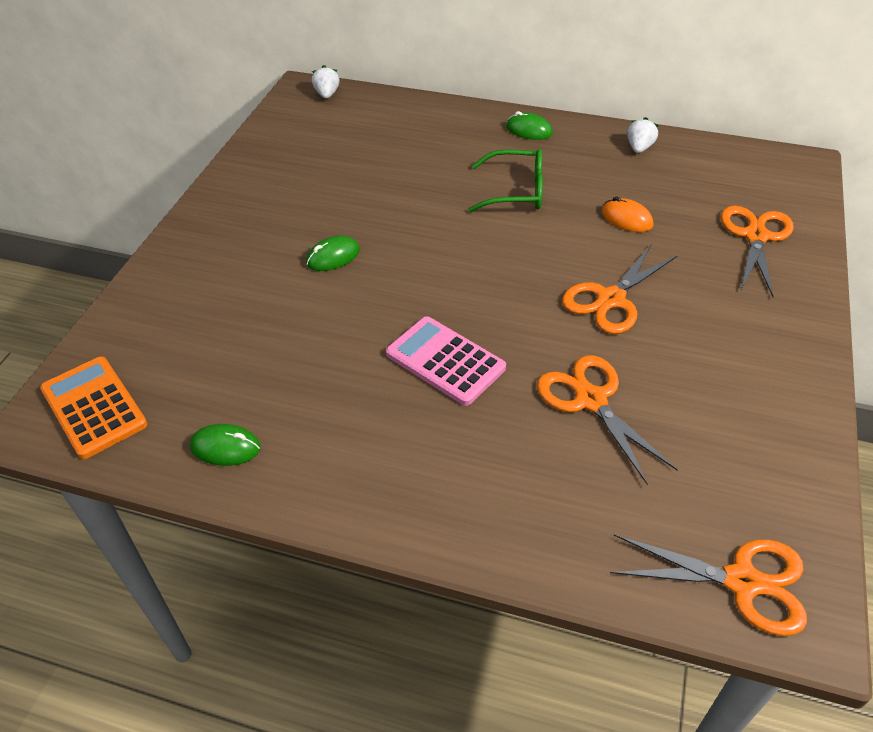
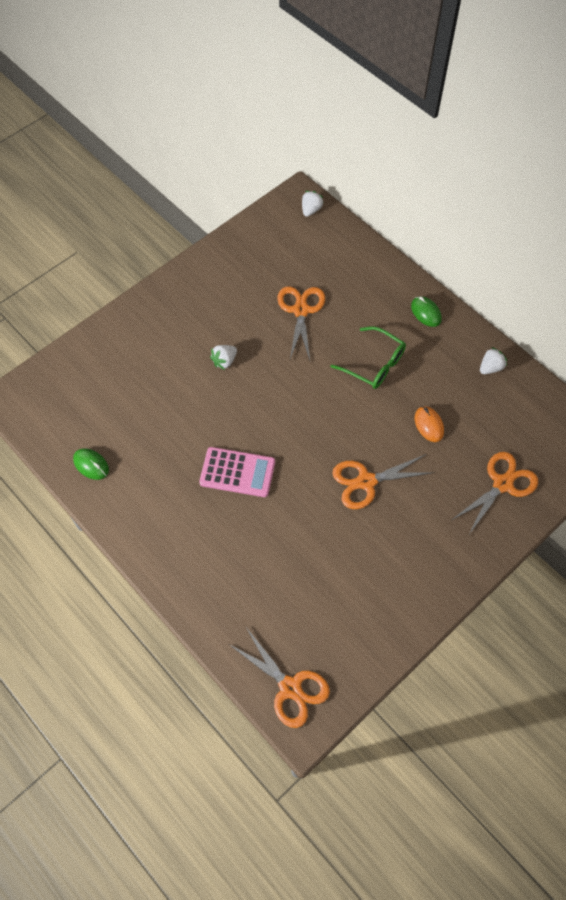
camera: 30 degrees right, 15 degrees up
(94, 407) = (41, 403): orange calculator -> none
(333, 257) = (224, 361): green mouse -> white strawberry
(445, 361) = (237, 472): pink calculator -> pink calculator turned 120 degrees clockwise
(591, 400) = (298, 543): orange scissors -> orange scissors (301, 310)

